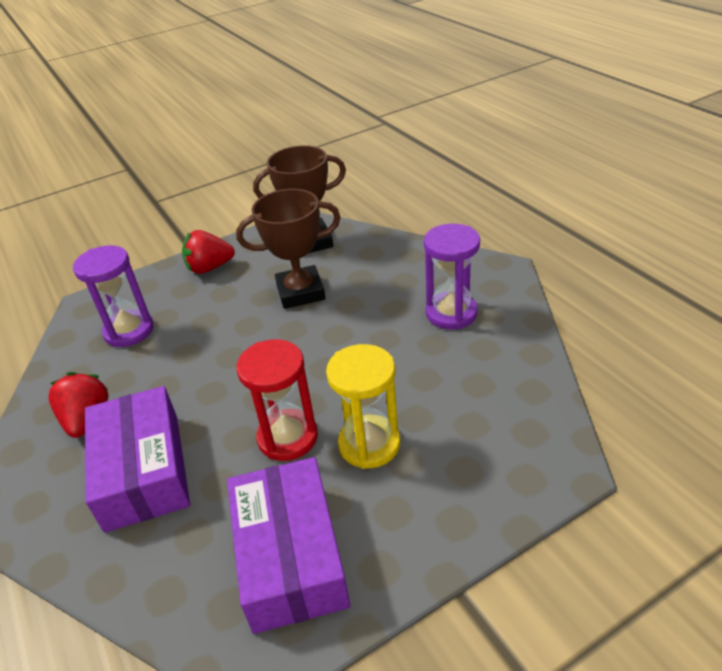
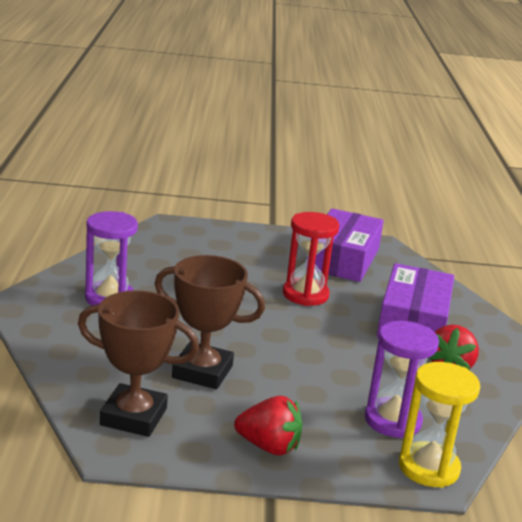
camera: 155 degrees left, 15 degrees down
(369, 444) = (258, 271): yellow hourglass -> yellow hourglass (428, 468)

